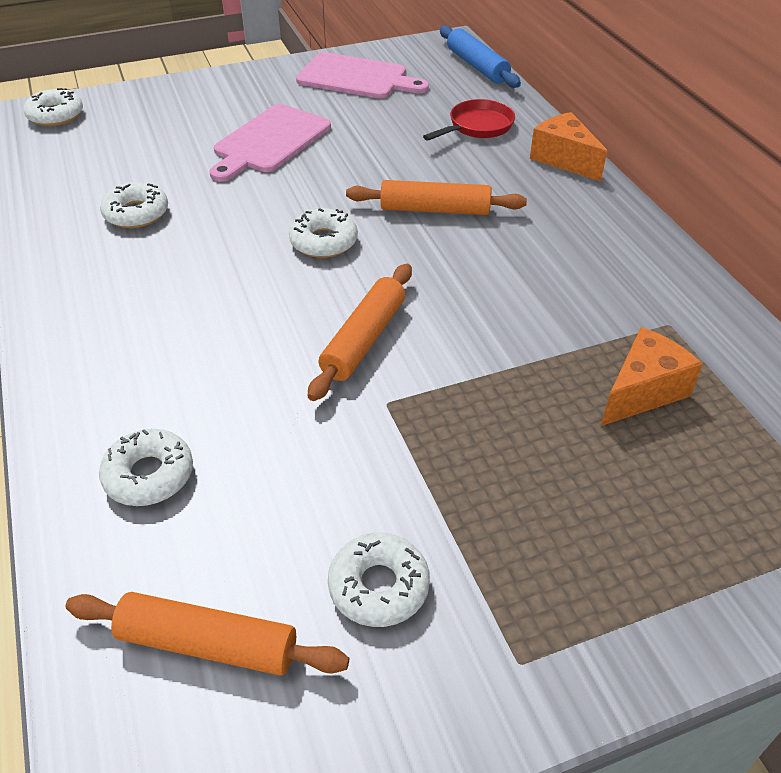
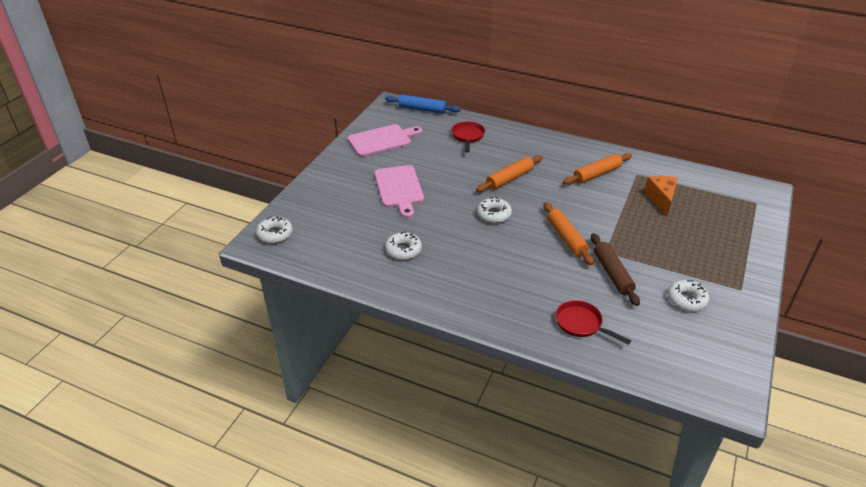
camera: 45 degrees left, 5 degrees down
(149, 475) = (581, 324): white donut -> red pan
(207, 644) = (675, 347): orange rolling pin -> orange rolling pin (597, 174)
(334, 442) = (612, 273): none -> brown rolling pin
(564, 159) = (519, 133): orange cheese -> none

